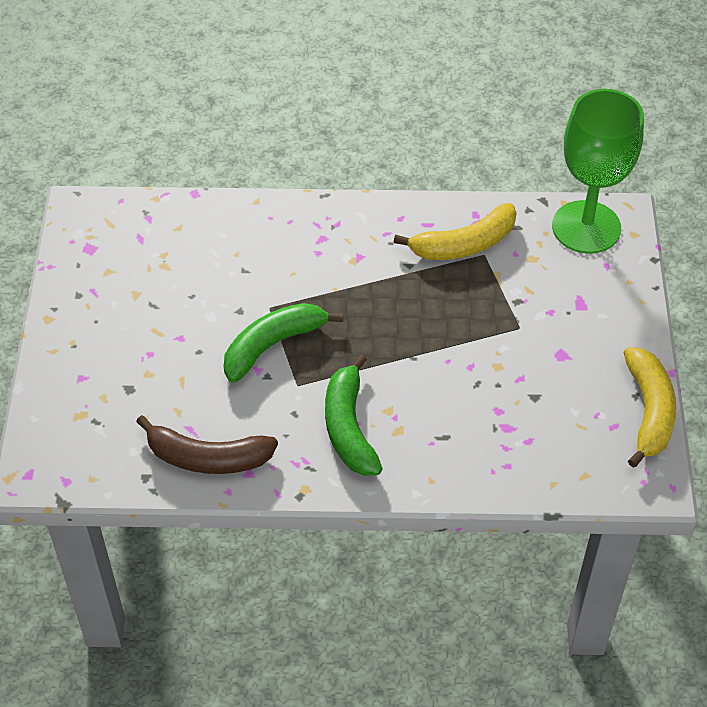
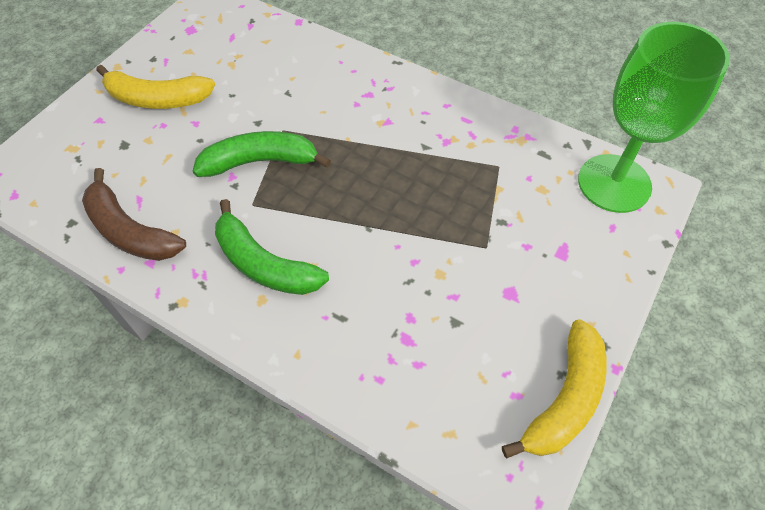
camera: 30 degrees right, 5 degrees up
(349, 427) = (264, 264): green banana -> green banana turned 75 degrees counterclockwise
(464, 244) = (486, 150): yellow banana -> yellow banana (157, 99)

